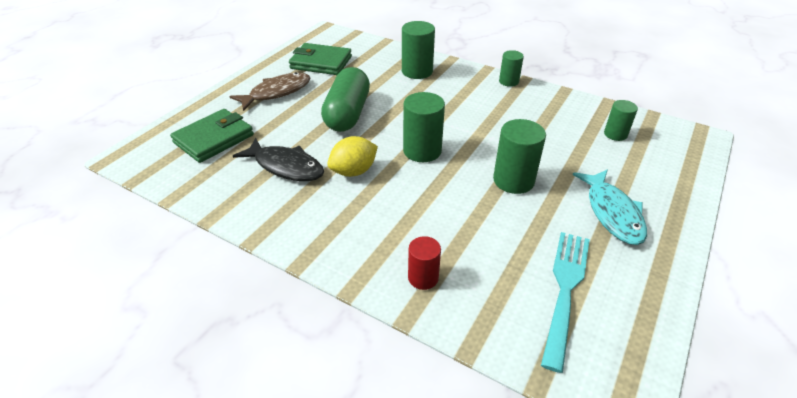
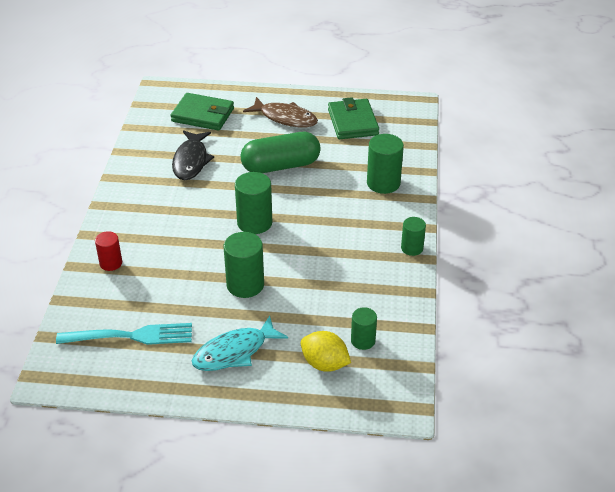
camera: 65 degrees right, 0 degrees up
(353, 171) = (205, 195): yellow lemon -> yellow lemon (324, 364)

